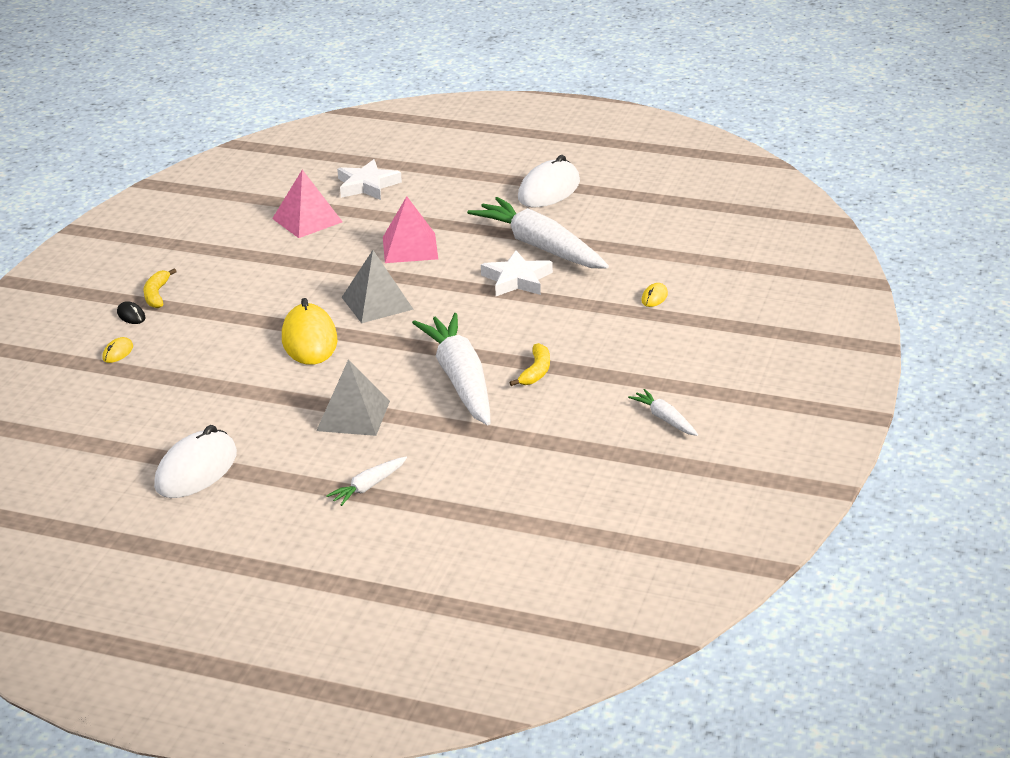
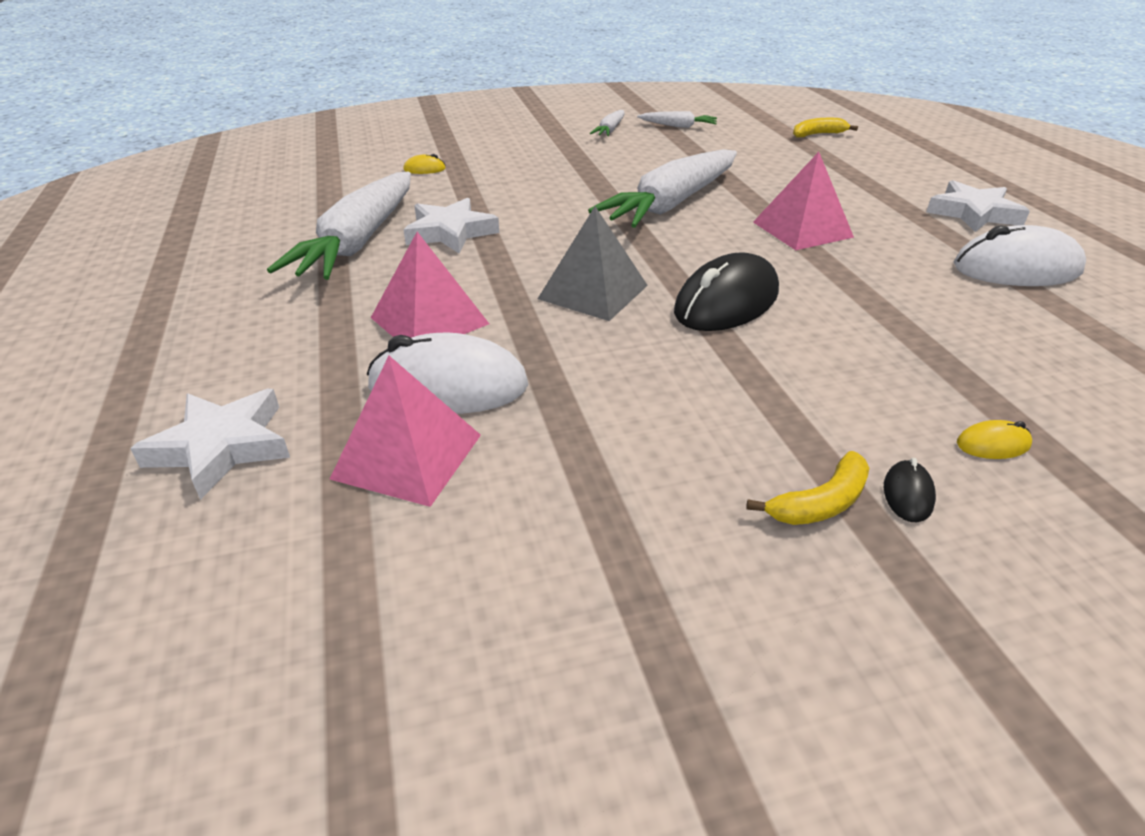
camera: 125 degrees left, 5 degrees up
(274, 512) = (973, 213): none -> white star
(309, 340) = (726, 302): yellow mouse -> black mouse
(353, 415) = (802, 229): grey pyramid -> pink pyramid
(368, 486) = (870, 192): white carrot -> white carrot (678, 126)
(536, 372) = (611, 180): yellow banana -> yellow banana (818, 134)
(549, 190) = (184, 279): white mouse -> white mouse (448, 386)

